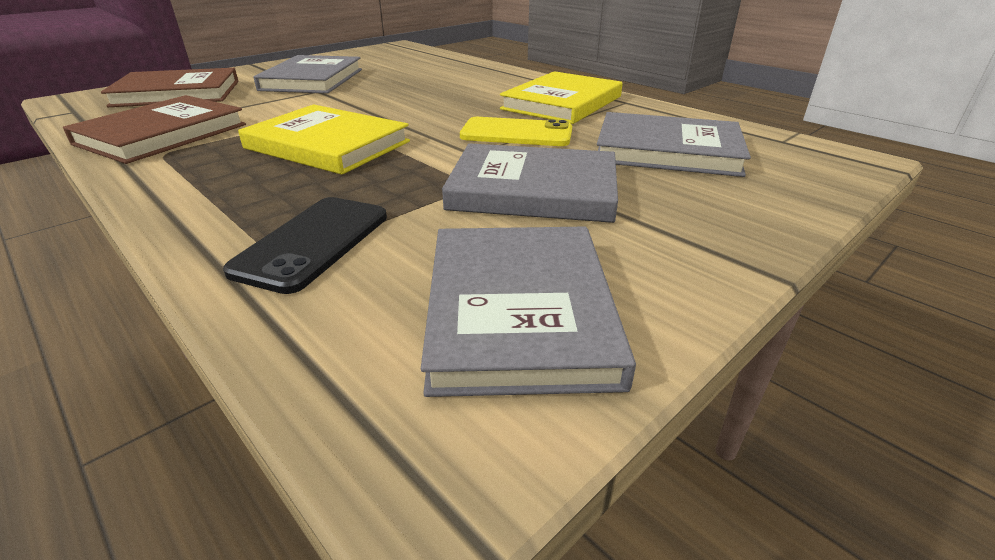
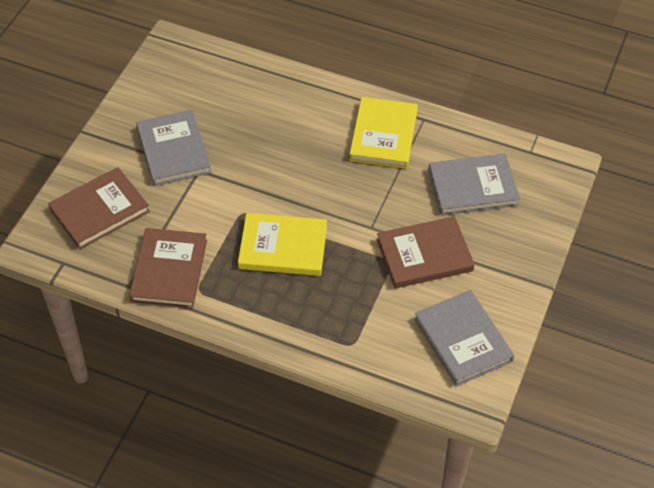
camera: 25 degrees left, 20 degrees up
(313, 243) = (357, 332): black phone -> none
(516, 133) = (380, 194): yellow phone -> none
(533, 190) = (424, 255): grey book -> brown book

